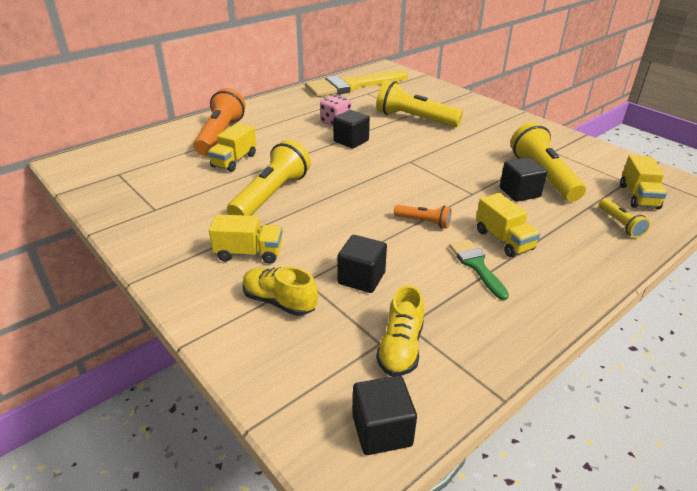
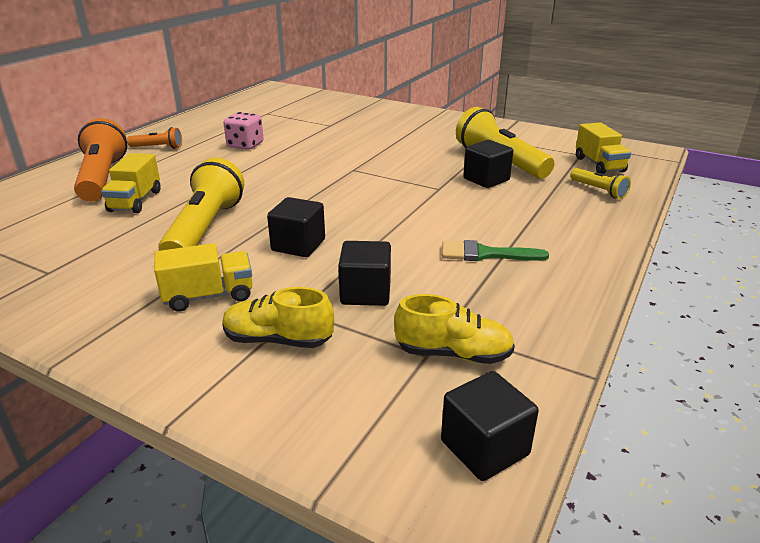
camera: 20 degrees left, 5 degrees down
(351, 86) = (244, 108): yellow brush -> none
(351, 141) = (274, 160): black cube -> black cube (298, 245)
(401, 347) = (453, 354): yellow shoe -> yellow shoe turned 75 degrees counterclockwise
(414, 119) = (335, 130): yellow flashlight -> none
(423, 222) = (403, 224): orange flashlight -> orange flashlight (158, 147)
(476, 265) = (485, 254): green brush -> green brush turned 45 degrees counterclockwise
(503, 240) = (498, 225): yellow truck -> none

